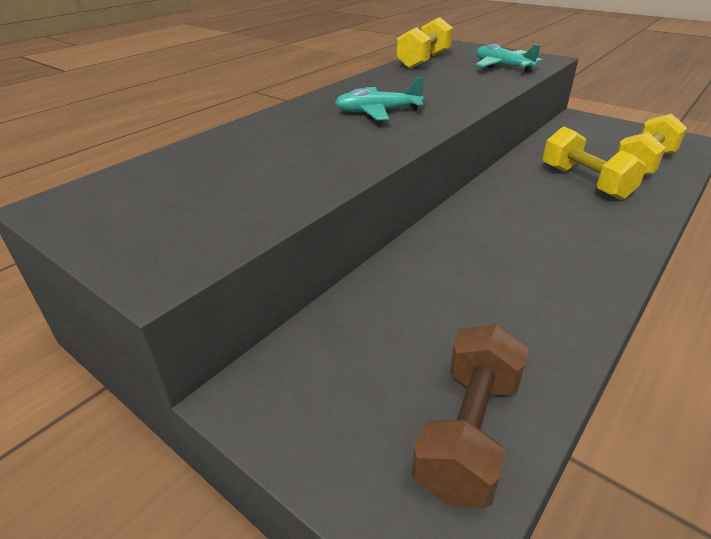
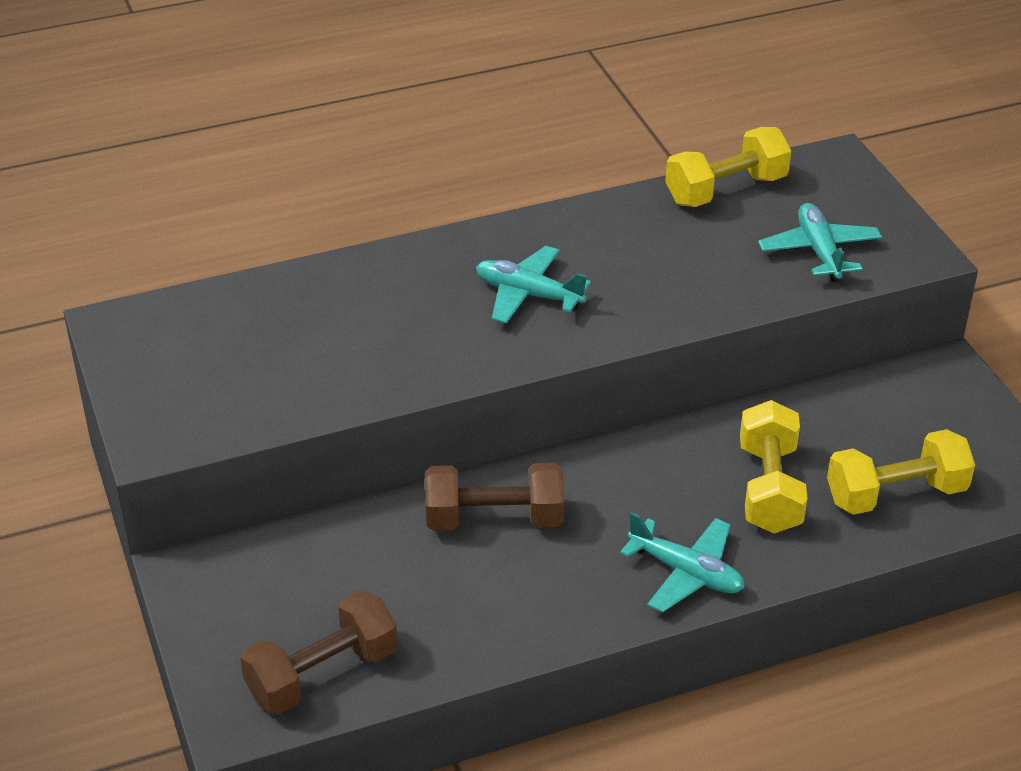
camera: 30 degrees right, 5 degrees up
(459, 253) = (494, 519): none -> brown dumbbell
(611, 236) = (686, 573): none -> turquoise plane

